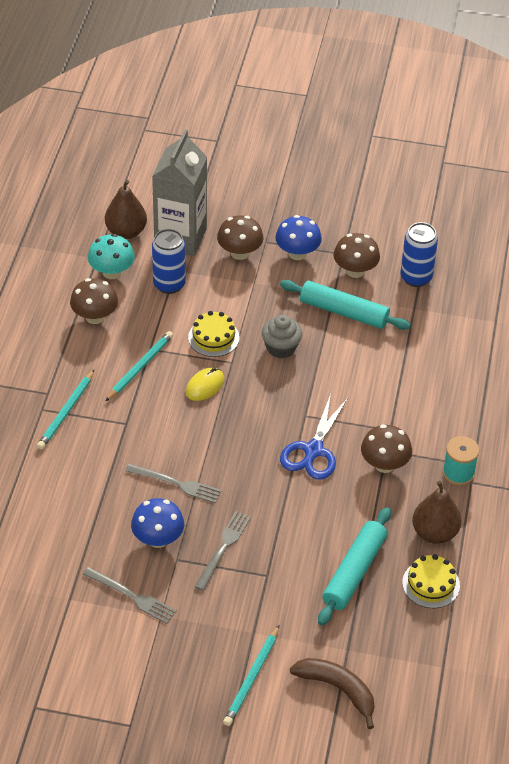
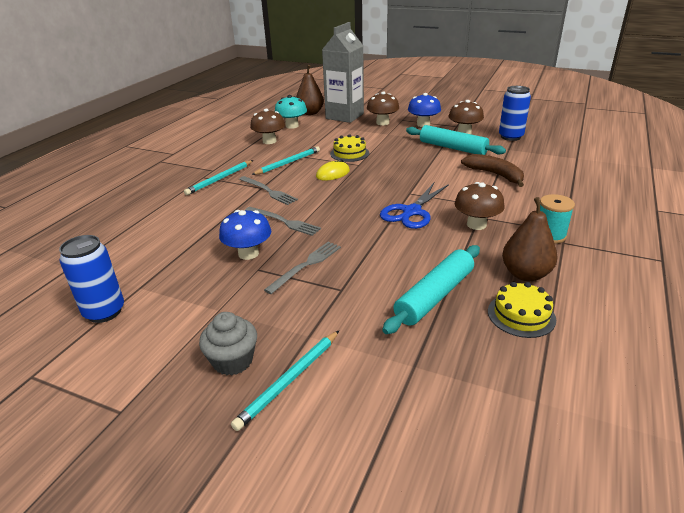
camera: 15 degrees right, 15 degrees down
(132, 596) = (199, 291): grey fork -> grey fork (268, 191)
(169, 284) = (328, 132): blue can -> blue can (104, 312)
(281, 348) = (399, 160): grey cupcake -> grey cupcake (233, 361)
(337, 689) = (392, 408): brown banana -> brown banana (495, 175)

